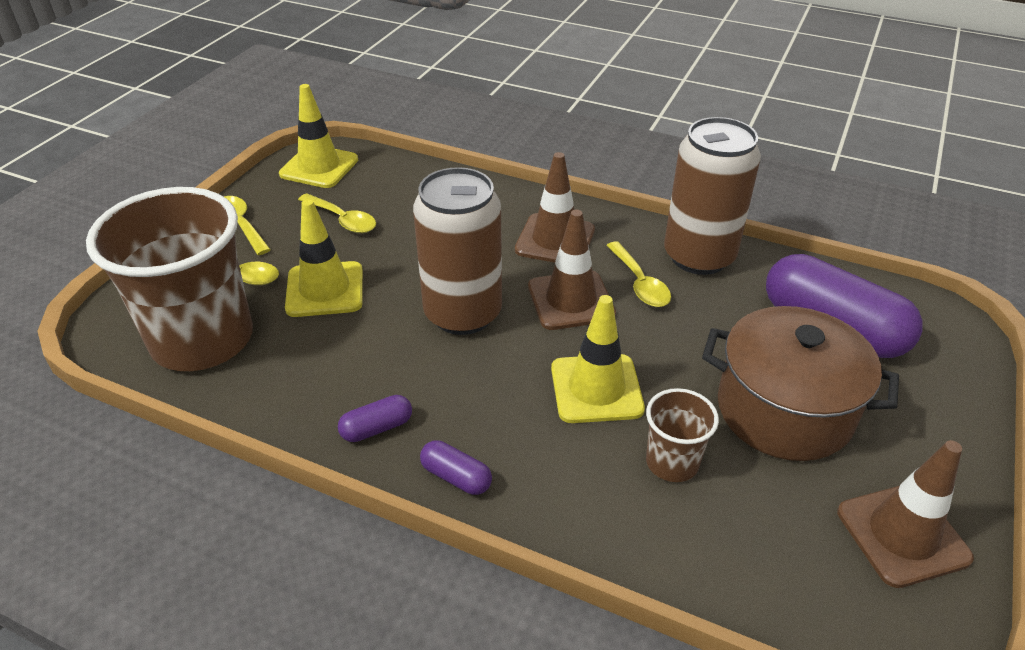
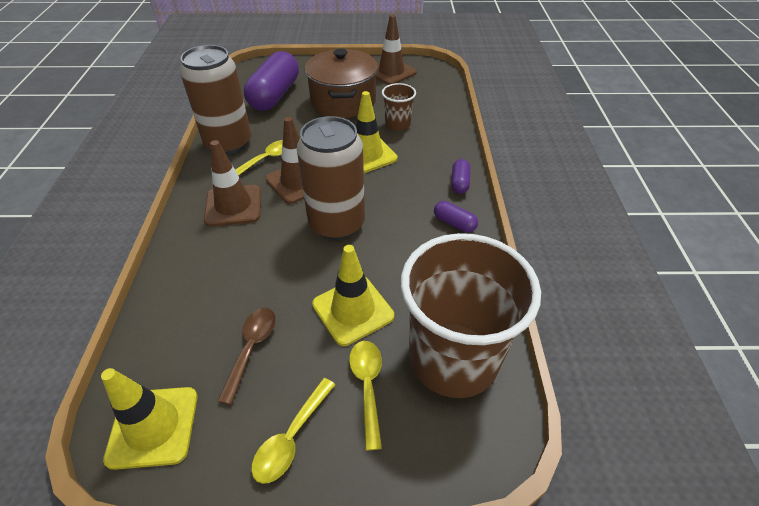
camera: 115 degrees left, 5 degrees up
(343, 220) = (251, 348): yellow spoon -> brown spoon

